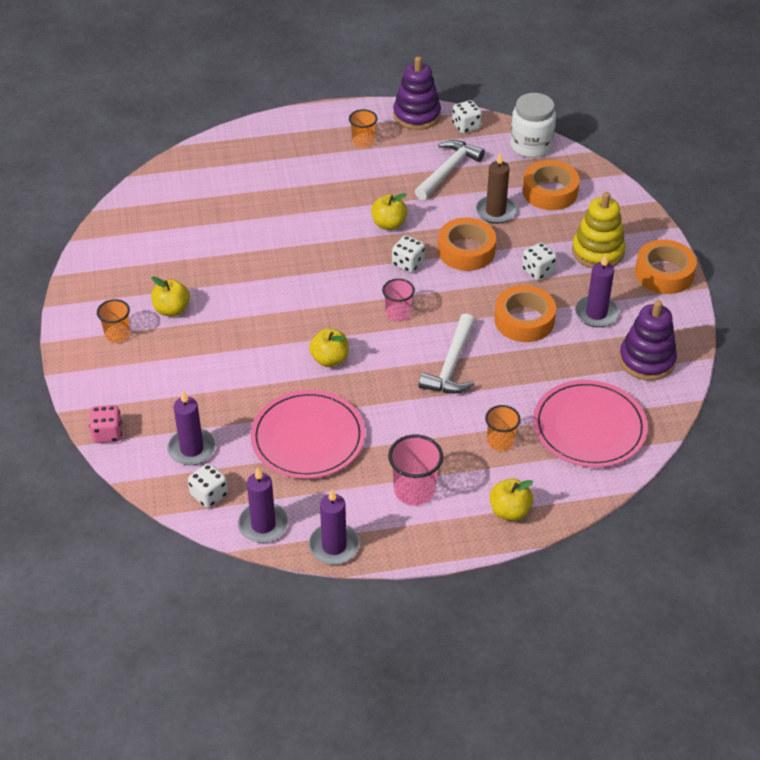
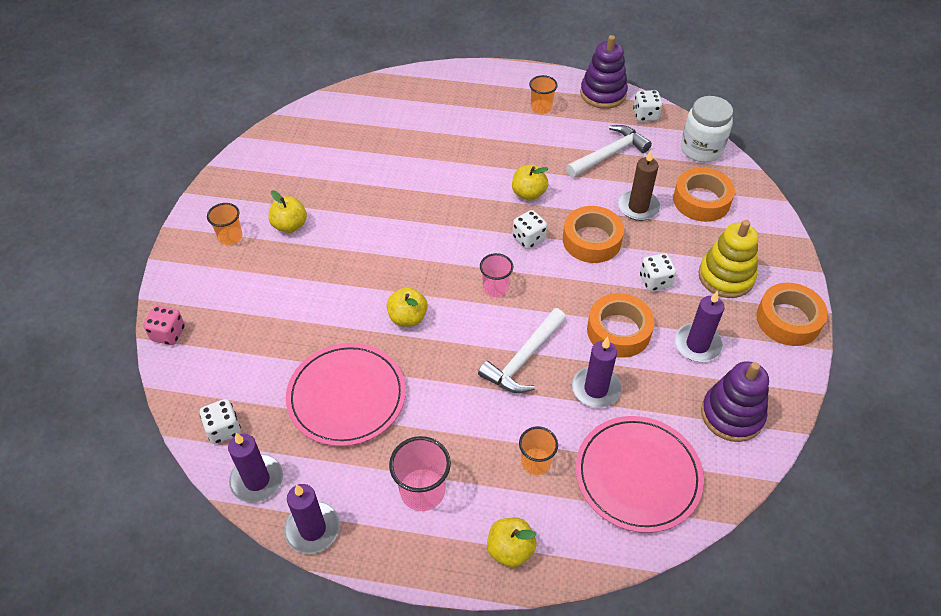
camera: 20 degrees right, 5 degrees up
(192, 449) = (233, 374): purple candle -> purple candle (596, 389)

